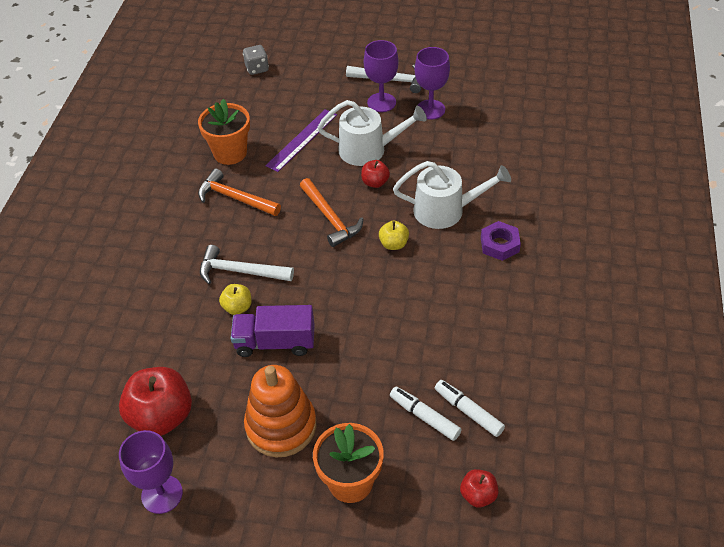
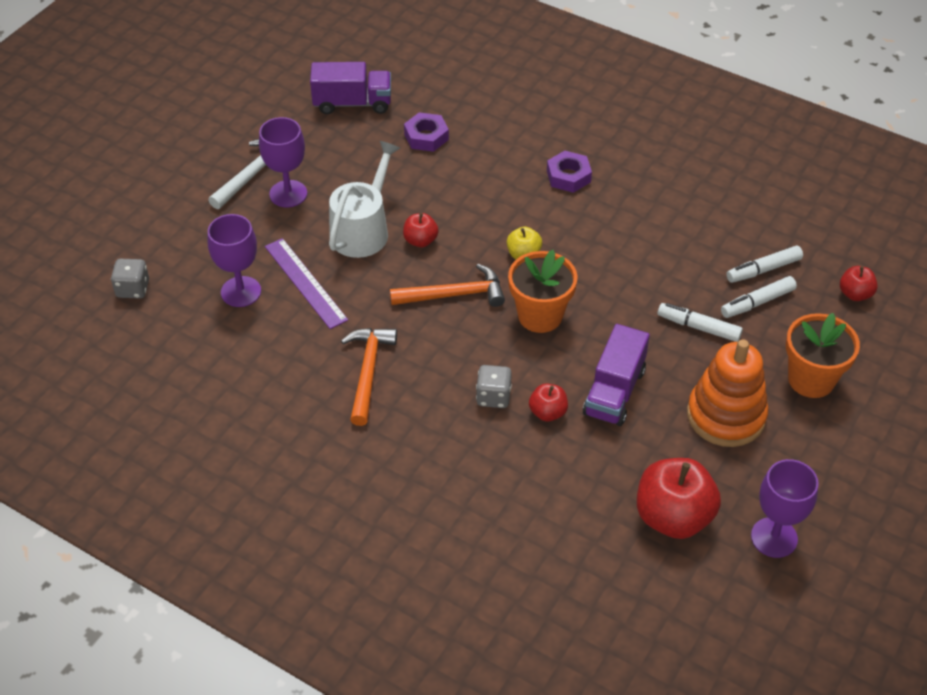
camera: 70 degrees left, 0 degrees up
(230, 153) = (283, 357): orange flower pot -> orange flower pot (540, 315)
(235, 198) = (368, 372): orange hammer -> orange hammer turned 135 degrees clockwise
(237, 307) = (547, 412): yellow apple -> red apple
(240, 271) = (493, 396): white hammer -> grey dice
(373, 380) = (698, 327): none -> white marker
(430, 109) = (330, 158): purple goblet -> purple goblet (241, 292)
(445, 210) = (497, 199): white watering can -> none
(487, 150) = (426, 137): none -> purple nut
(495, 100) = (352, 103): none -> purple truck

